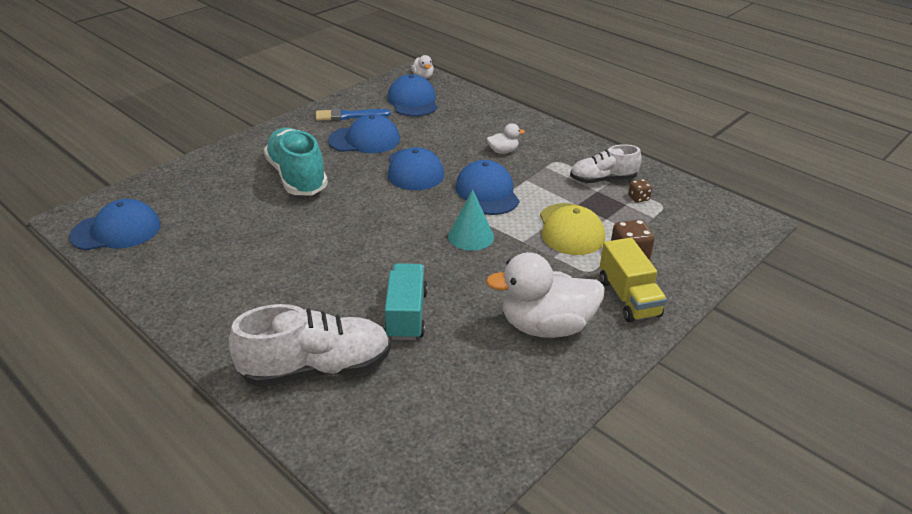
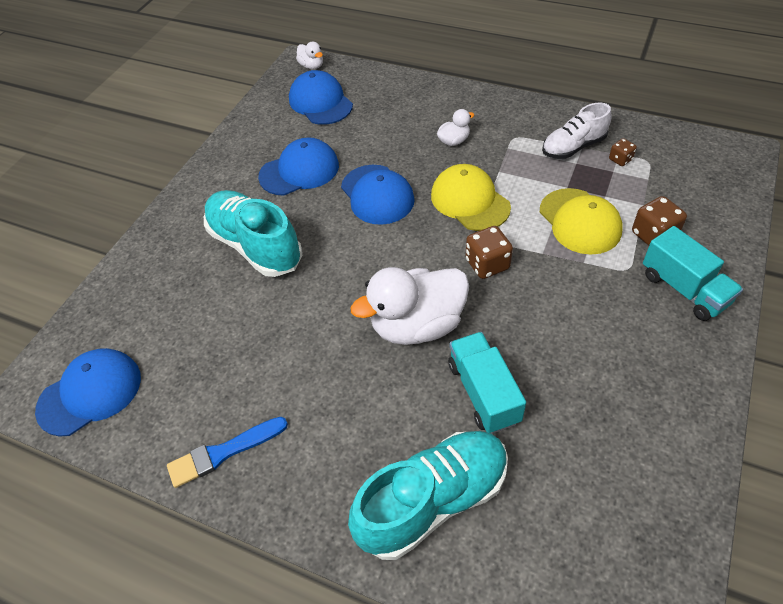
camera: 15 degrees left, 15 degrees up
(316, 368) = (433, 501): white shoe -> turquoise shoe
(349, 116) = (263, 143): blue brush -> blue brush (223, 452)
(471, 236) = (487, 264): turquoise cone -> brown dice
(487, 192) = (470, 201): blue cap -> yellow cap
(546, 326) = (628, 354): white duck -> white duck (417, 325)
(628, 297) = (684, 289): yellow truck -> turquoise truck

